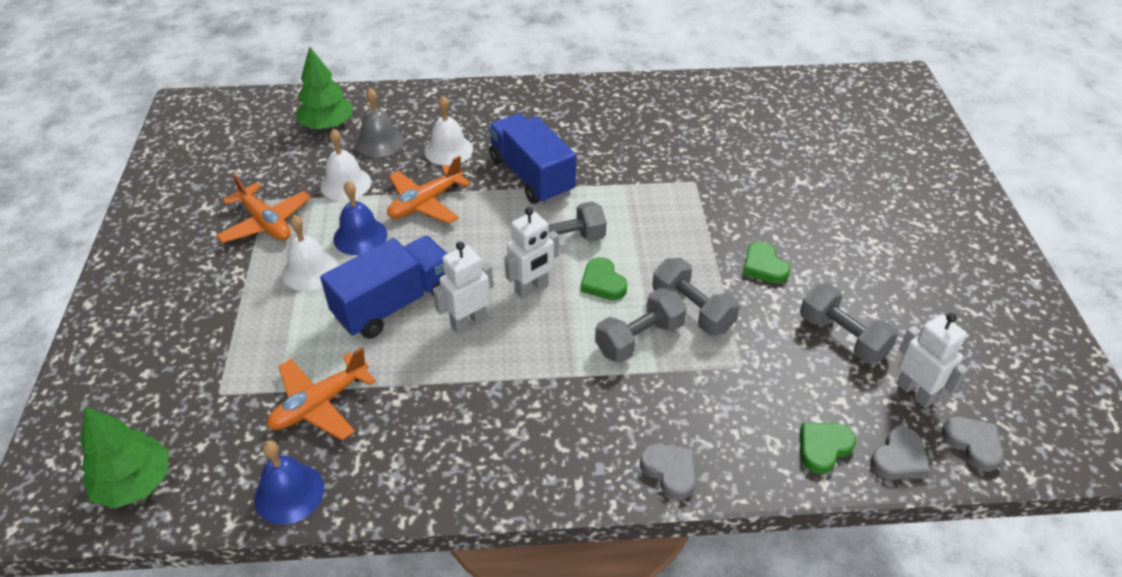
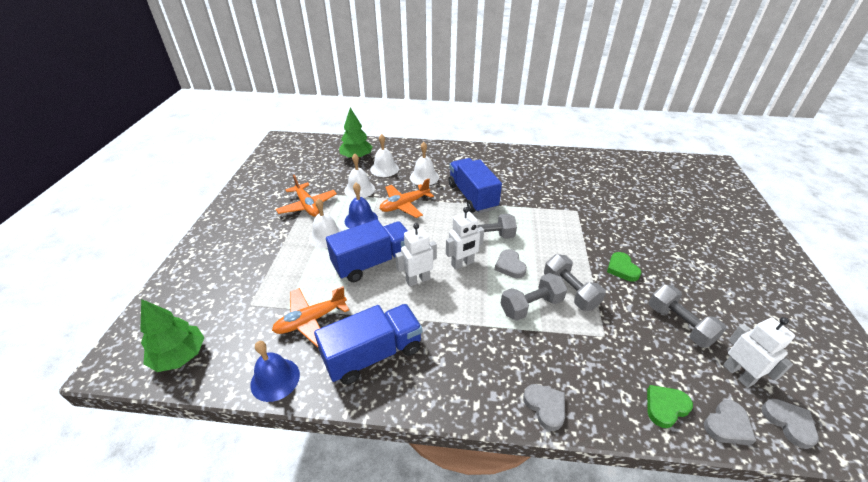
camera: 10 degrees right, 5 degrees down
(379, 142) = (384, 169): grey bell -> white bell
(423, 438) = (373, 354): none -> blue truck
(602, 283) = (510, 266): green heart -> grey heart

